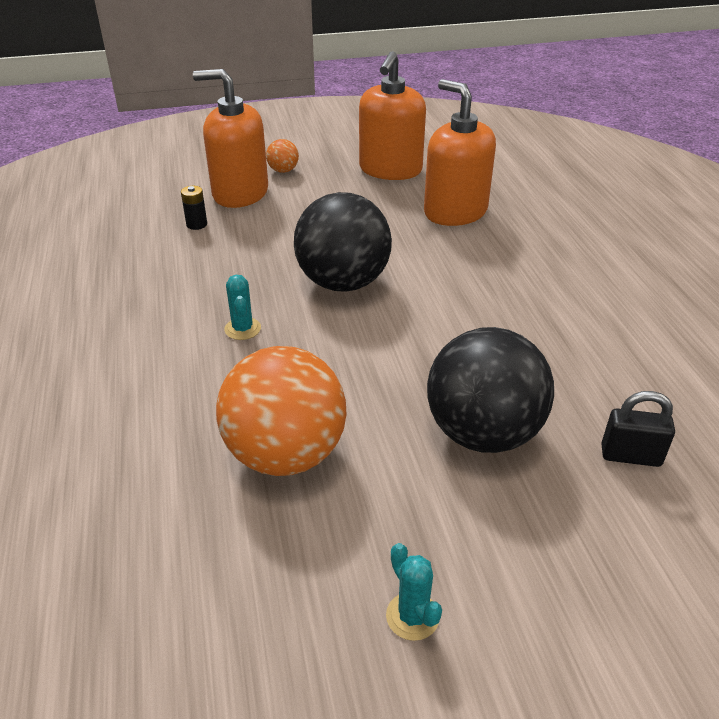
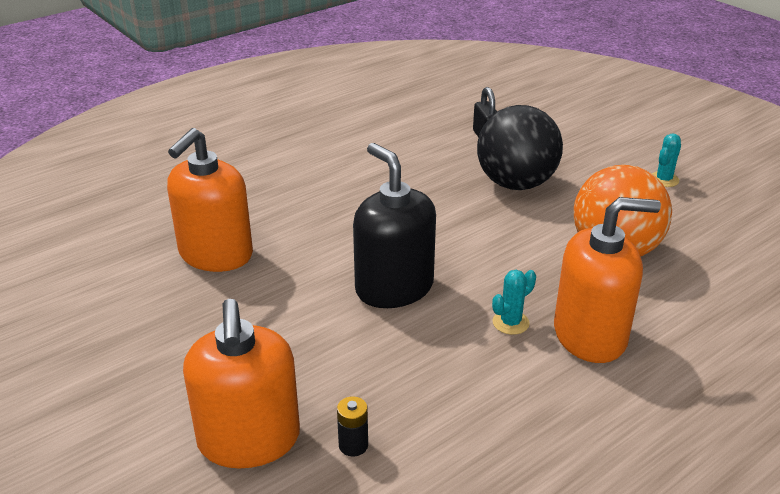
camera: 115 degrees left, 5 degrees down
(283, 170) = (161, 423): orange ball -> none
(343, 282) = (394, 287): black ball -> black soap dispenser
(390, 170) = (125, 324): orange soap dispenser -> orange soap dispenser (590, 335)

